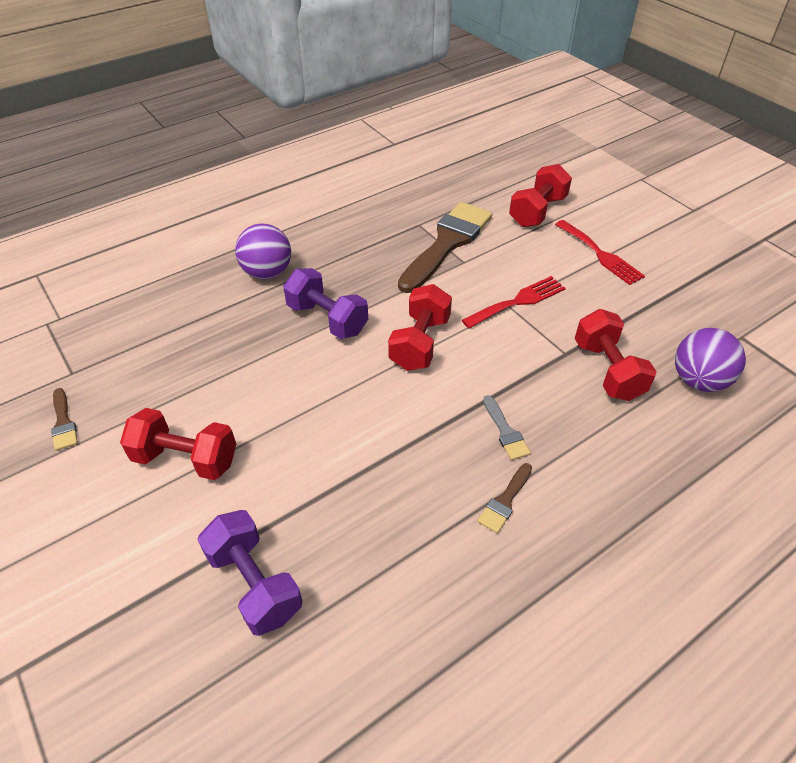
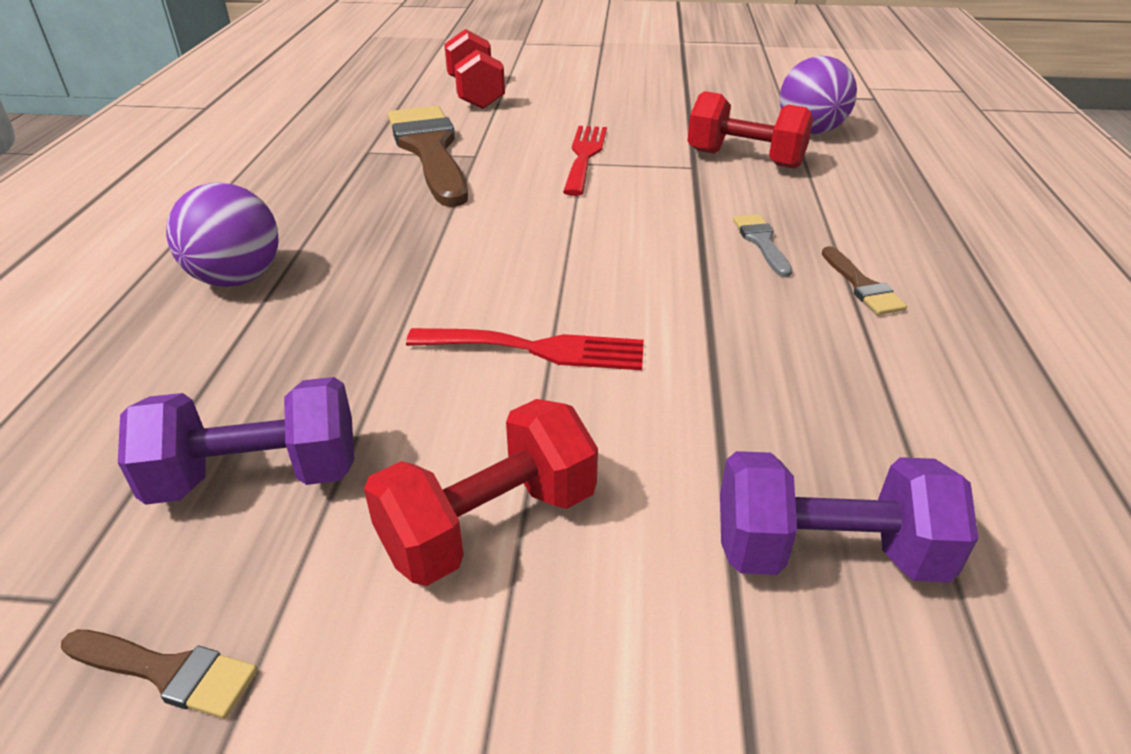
camera: 50 degrees left, 10 degrees down
(327, 319) = (411, 272): purple dumbbell -> purple dumbbell (257, 476)
(420, 343) = (556, 231): red dumbbell -> none
(505, 431) = (761, 242): grey brush -> grey brush turned 120 degrees counterclockwise
(600, 254) = (588, 97): red fork -> red fork (537, 349)

